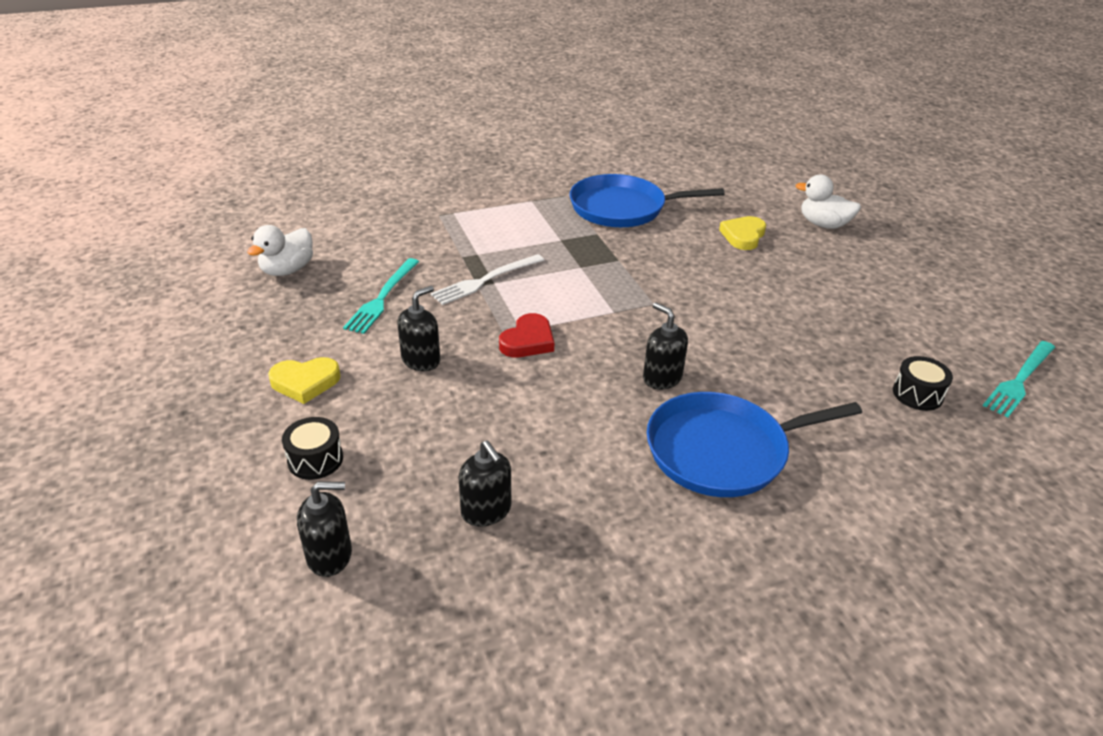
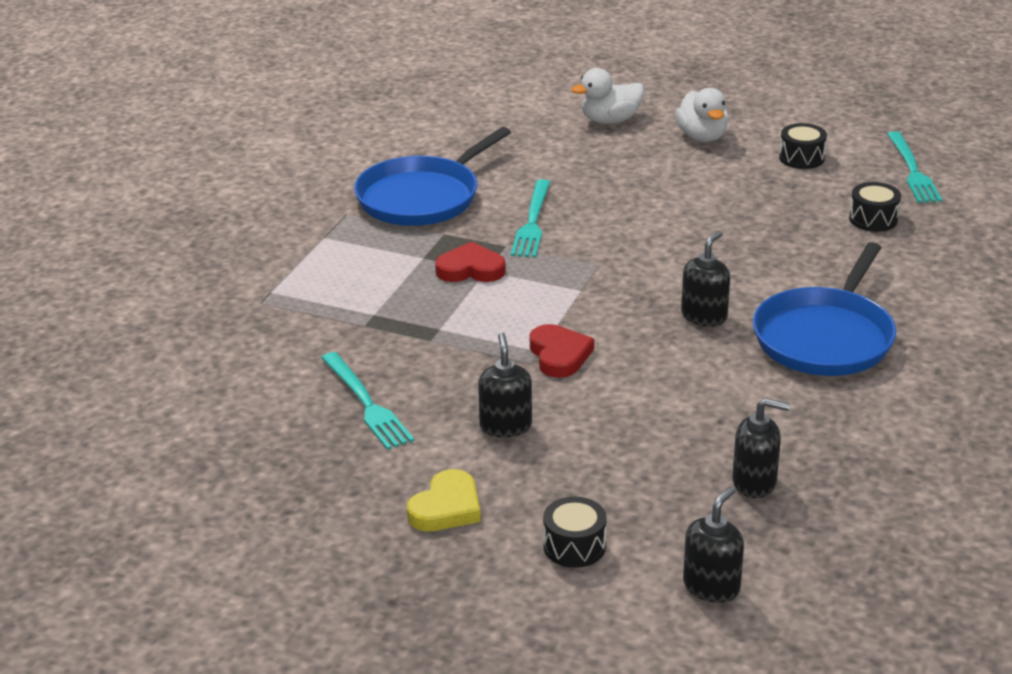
camera: 45 degrees left, 5 degrees down
(287, 270) = (219, 441): white duck -> white duck (702, 137)
(485, 280) = (428, 331): white fork -> none
(573, 261) = (470, 269): none -> red heart
(660, 256) = (532, 222): none -> turquoise fork
(662, 378) = (704, 316): black soap dispenser -> black soap dispenser turned 120 degrees clockwise
(743, 236) = (566, 166): yellow heart -> none
(931, 320) = (801, 158): none -> black drum

